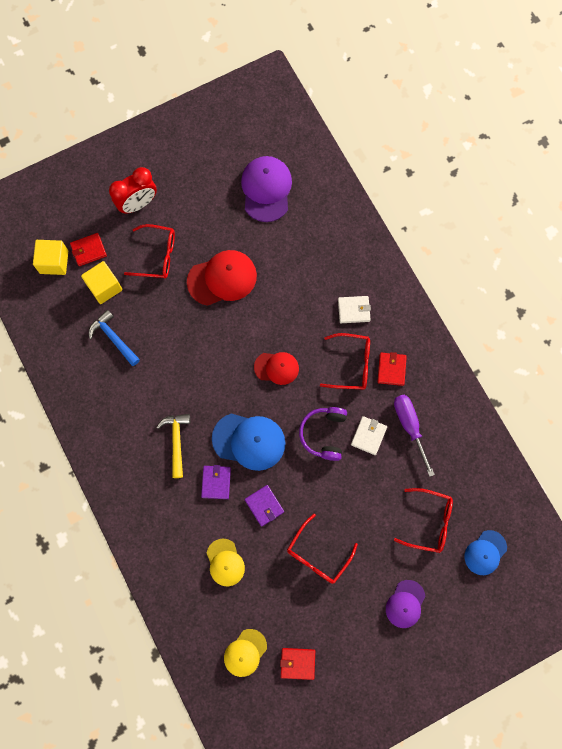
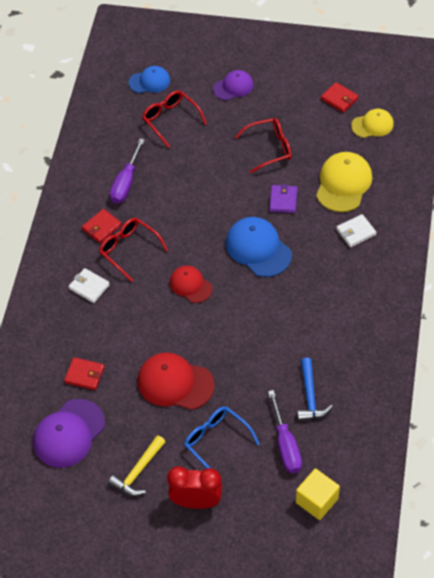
camera: 140 degrees left, 20 degrees down
(88, 250) = (276, 489): red wallet -> red wallet (84, 375)
(104, 287) = (286, 446): yellow cube -> purple screwdriver
(157, 256) = (216, 441): red glasses -> blue glasses
(176, 441) = (317, 284): yellow hammer -> yellow hammer (138, 471)
(216, 482) = (308, 237): purple wallet -> none
(225, 562) = (343, 184): yellow cap -> yellow cap, size x1.61
(324, 434) = (195, 217): purple headphones -> none
(368, 436) = (162, 196): white wallet -> white wallet (356, 232)

